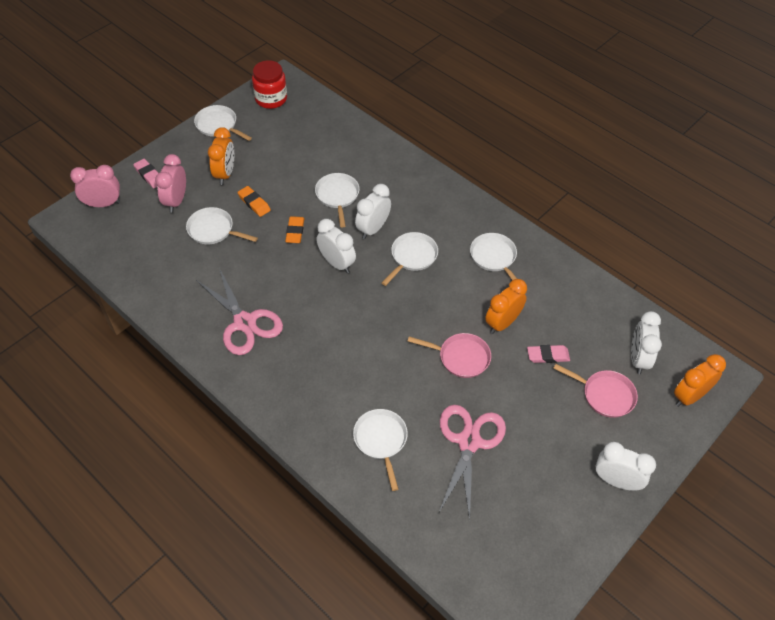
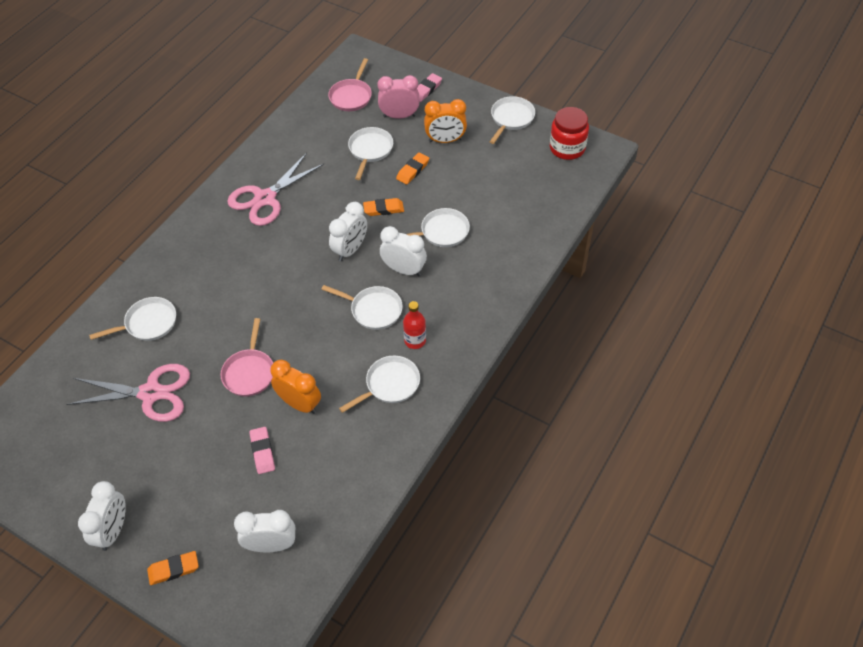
camera: 80 degrees right, 0 degrees up
(103, 204) = (382, 71): pink clock -> none
(452, 234) = (415, 341): none -> red bottle
(604, 395) = (218, 512): pink pan -> pink pan (351, 96)
(657, 433) = (173, 569): none -> orange eraser
(689, 396) = (225, 604): orange clock -> none

